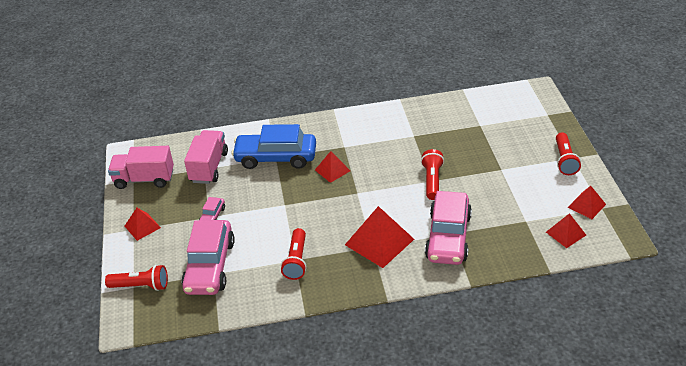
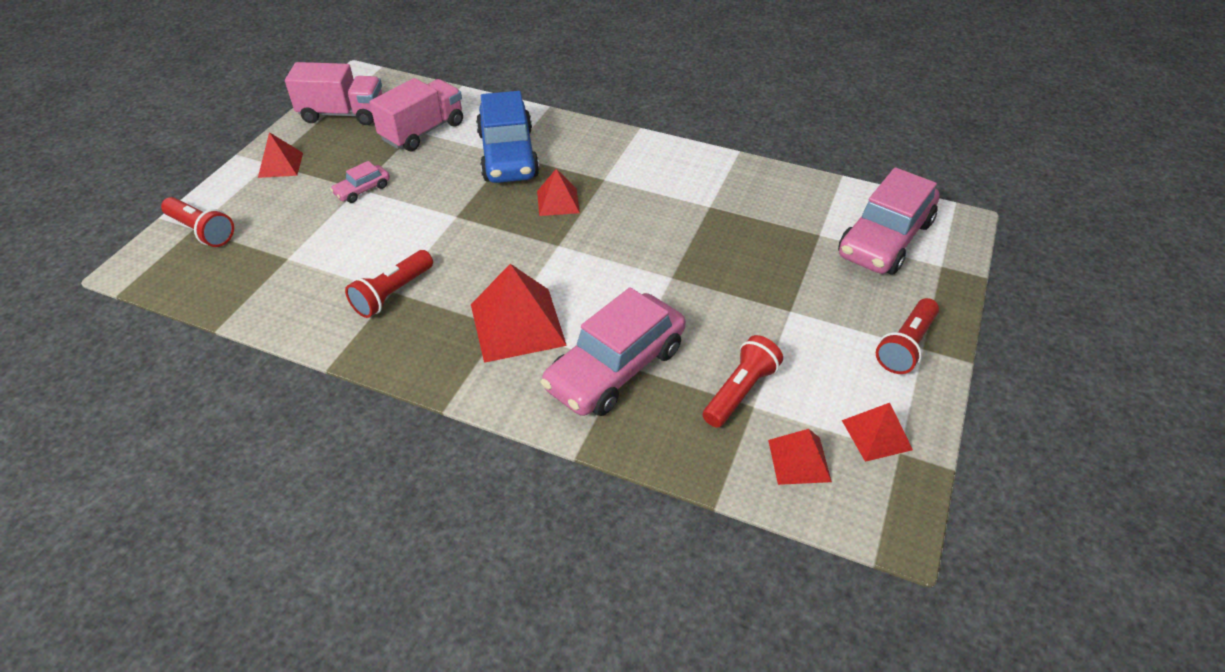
camera: 30 degrees right, 5 degrees up
(144, 179) = (342, 114): pink truck -> pink truck turned 150 degrees clockwise
(210, 266) = (294, 247): pink car -> pink car (885, 239)
(276, 158) = (508, 155): blue car -> blue car turned 135 degrees counterclockwise
(432, 180) = (673, 278): red flashlight -> red flashlight (740, 391)

